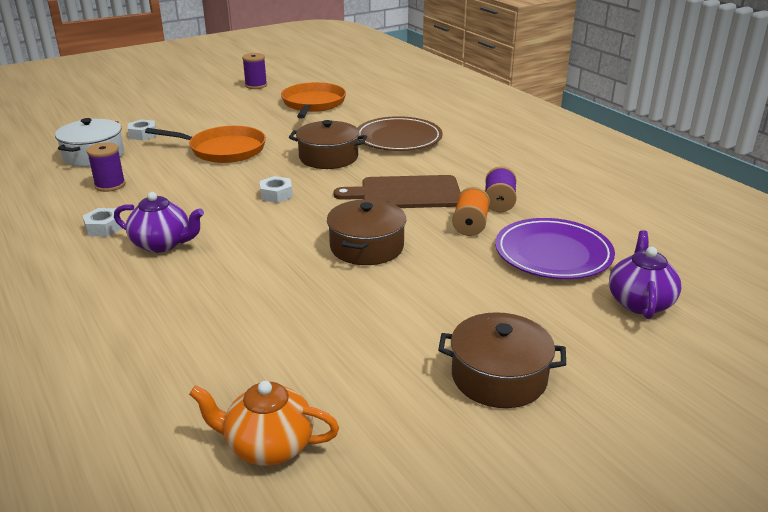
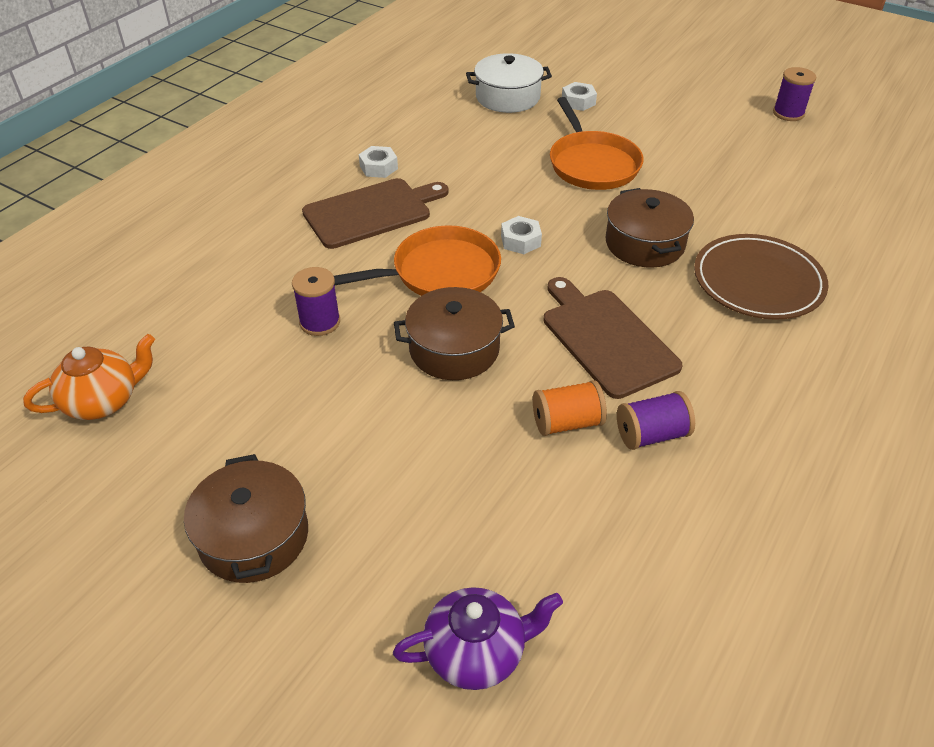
camera: 65 degrees right, 15 degrees up
(110, 185) = (457, 134): purple spool -> purple spool (320, 322)
(162, 244) = (372, 212): purple teapot -> brown cutting board
(268, 446) = (103, 401): orange teapot -> orange teapot turned 75 degrees clockwise
(313, 104) = (785, 175): orange pan -> orange pan (440, 272)
(553, 253) = (548, 527): purple plate -> none

